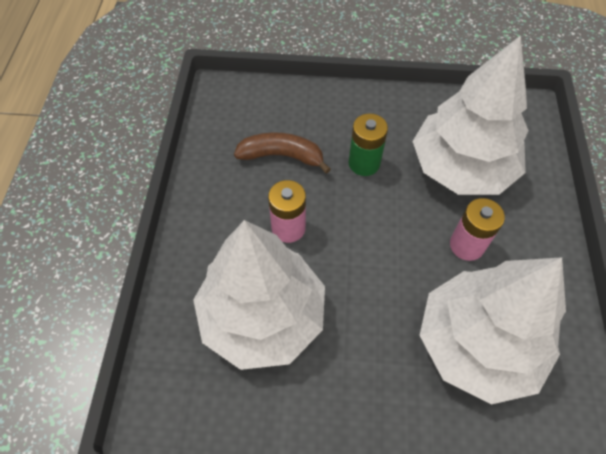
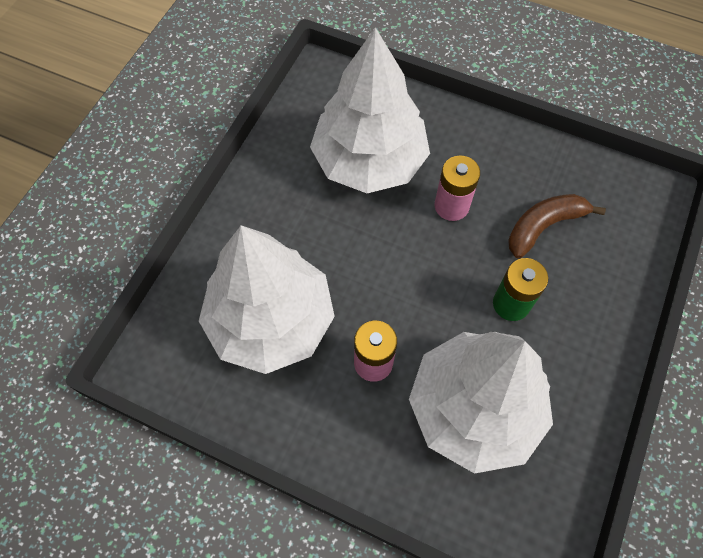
camera: 110 degrees right, 5 degrees up
(282, 156) = (544, 226): brown banana -> brown banana turned 150 degrees counterclockwise

